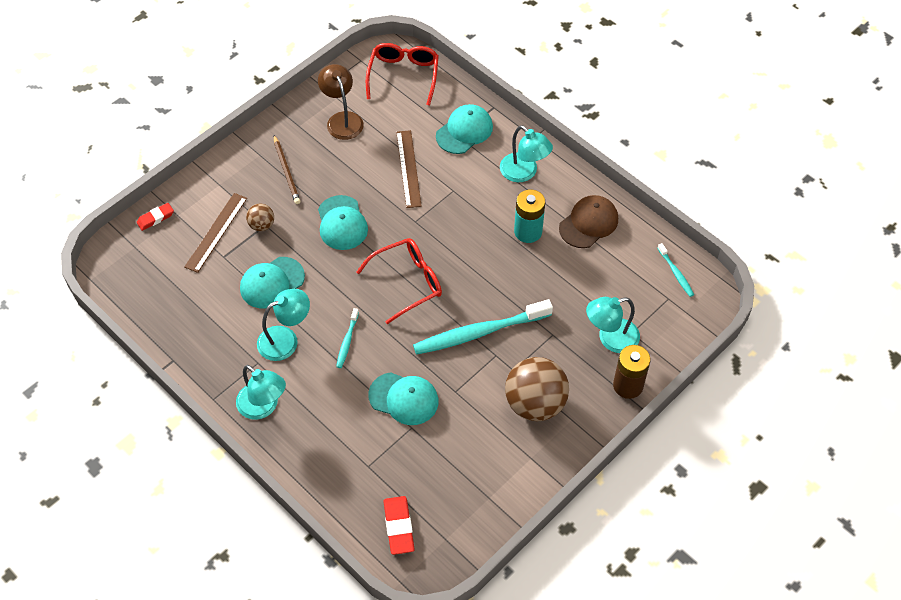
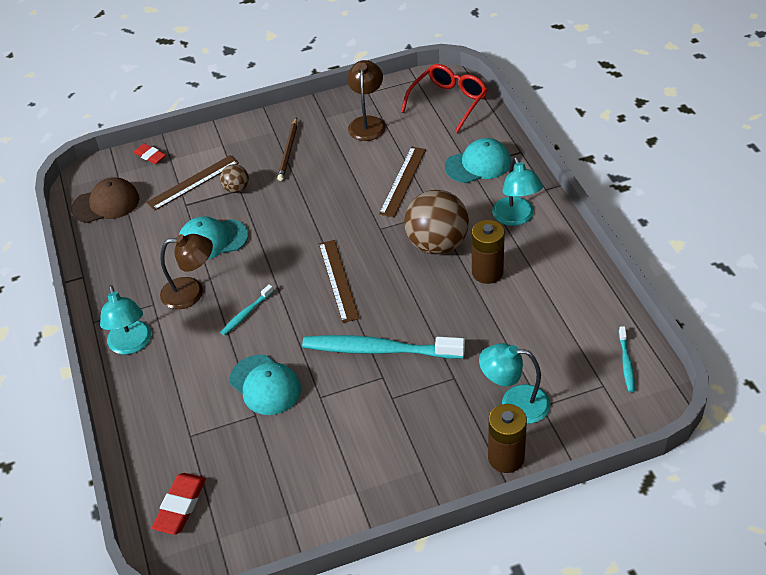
camera: 30 degrees right, 10 degrees down
(155, 218) = (150, 156): red eraser -> red eraser turned 45 degrees clockwise
(285, 339) = (191, 292): turquoise lamp -> brown lamp
(342, 223) = (310, 209): turquoise cap -> none
(408, 282) = (338, 280): red glasses -> brown ruler
(528, 231) = (487, 272): turquoise battery -> brown battery
(535, 403) = (394, 439): brown ball -> brown ball (437, 244)
(588, 223) = (556, 284): brown cap -> brown cap (106, 203)

